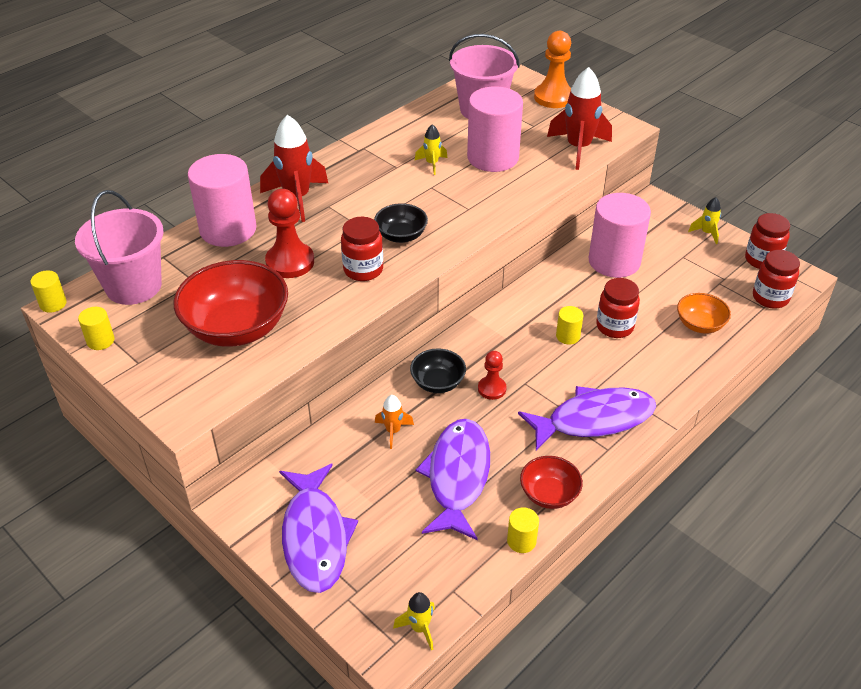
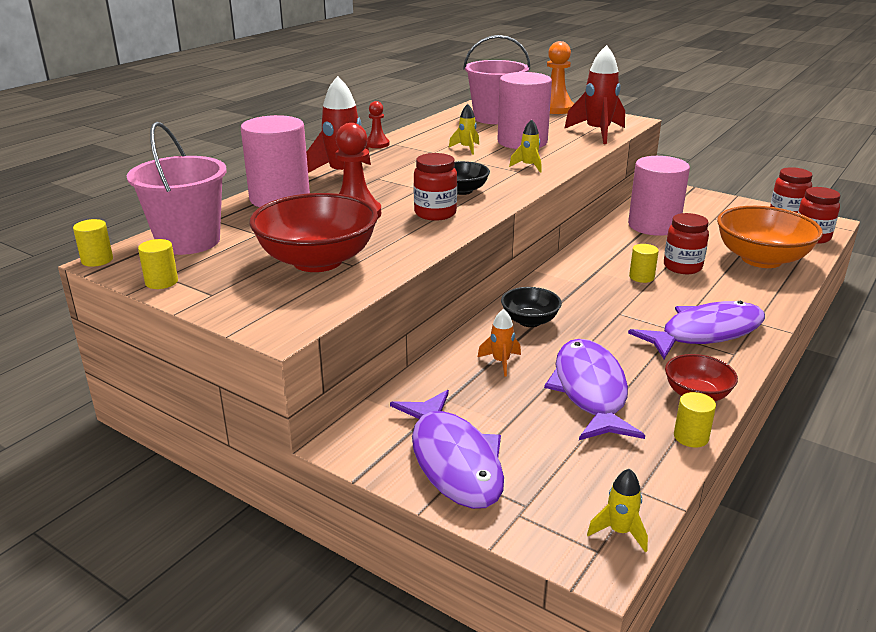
camera: 10 degrees left, 15 degrees down
(492, 389) = (588, 320): red pawn -> red pawn (377, 144)
(700, 325) = (761, 259): orange bowl -> orange bowl, size x1.88
(706, 233) = (725, 203): yellow rocket -> yellow rocket (528, 166)

